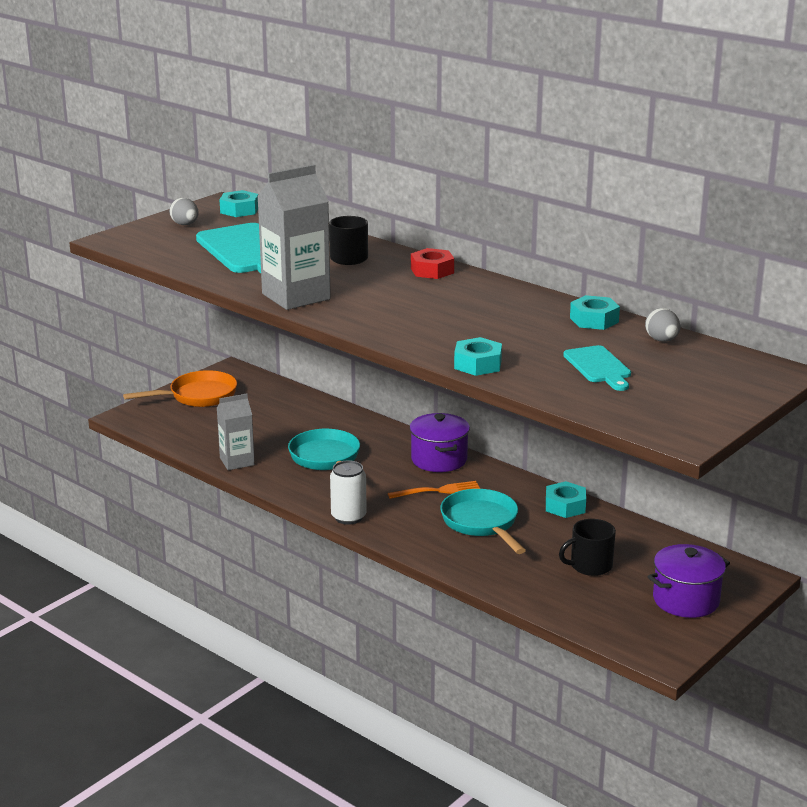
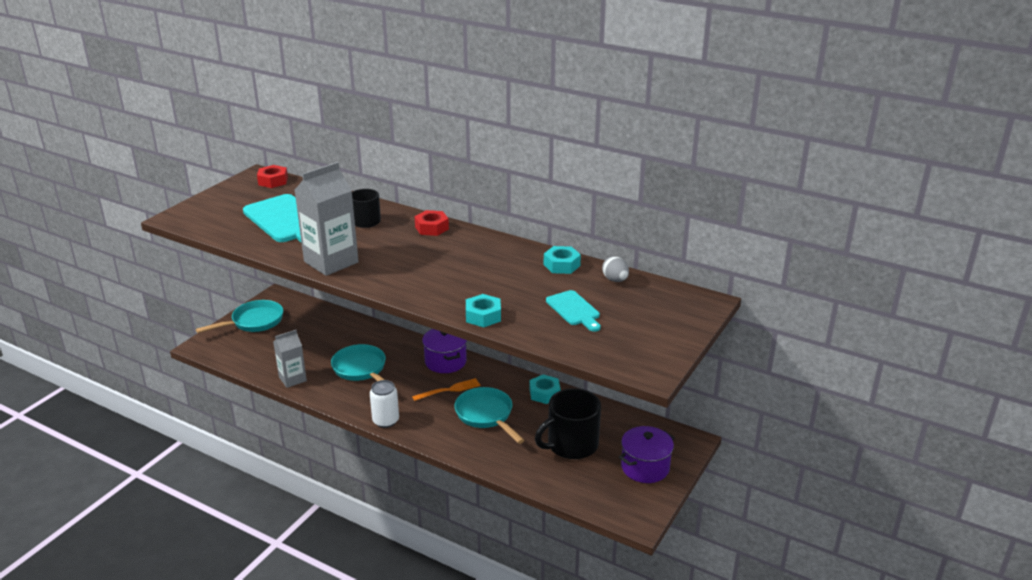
camera: 10 degrees left, 5 degrees up
(185, 225) = (232, 198): grey egg -> none
(198, 396) = (254, 322): orange pan -> turquoise pan
(239, 210) = (273, 181): turquoise nut -> red nut
(590, 565) = (571, 445): black mug -> black mug, size x1.64

